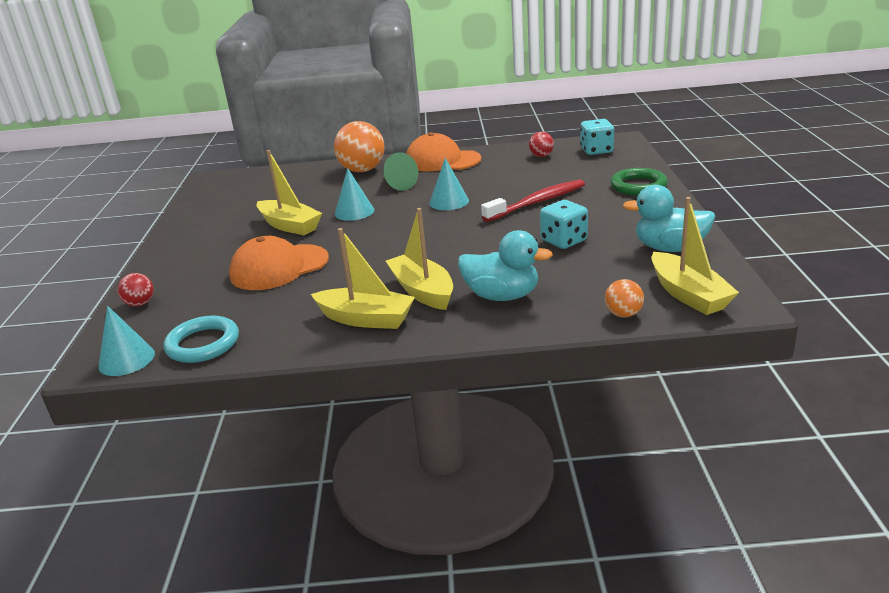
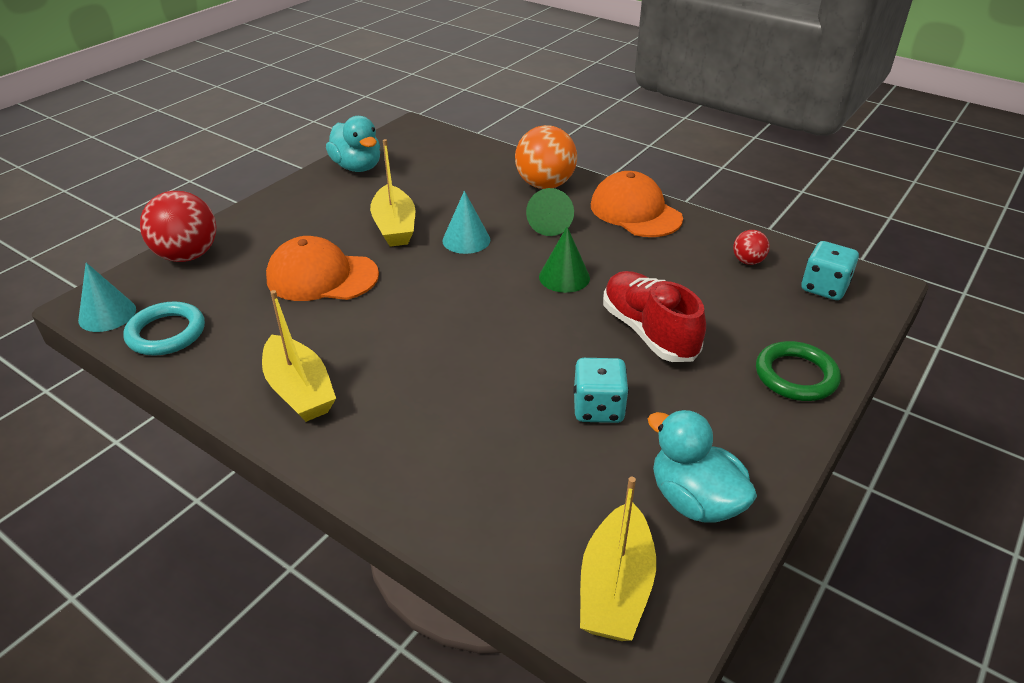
camera: 35 degrees right, 10 degrees up
(140, 304) = (187, 256): red ball -> red ball, size x2.02
(422, 291) = (385, 387): yellow boat -> none
(449, 202) = (564, 277): turquoise cone -> green cone
(502, 296) = (439, 445): turquoise duck -> turquoise duck (357, 167)
(537, 202) = (648, 332): red toothbrush -> red shoe
(623, 314) = (510, 562): orange ball -> none

